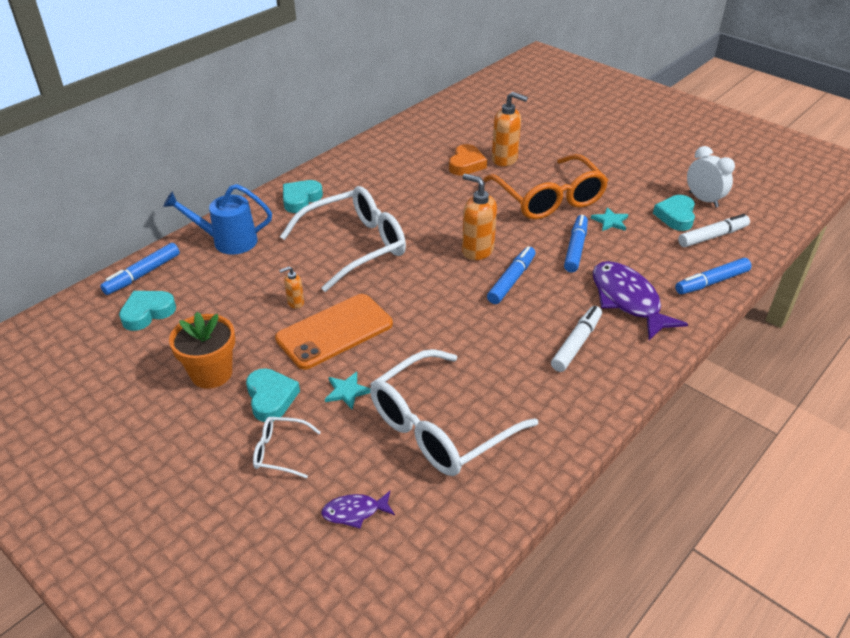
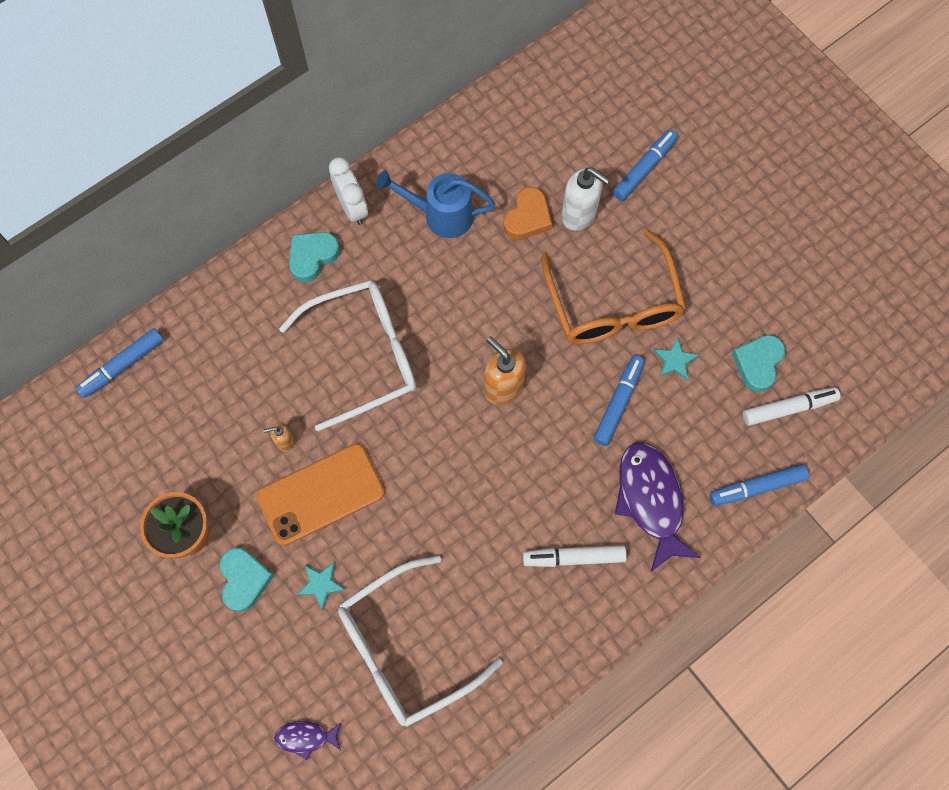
camera: 10 degrees right, 30 degrees up
(147, 313) = (126, 430): turquoise heart -> none
(228, 241) = (220, 323): blue watering can -> blue watering can (441, 215)
(280, 451) = (246, 652): white glasses -> none
(505, 159) = (579, 215): orange soap dispenser -> white soap dispenser
(511, 280) = (529, 445): blue marker -> blue marker (644, 169)
(576, 343) = (573, 557): white marker -> white marker turned 135 degrees counterclockwise
(703, 200) = (803, 337): white clock -> white clock (352, 208)

